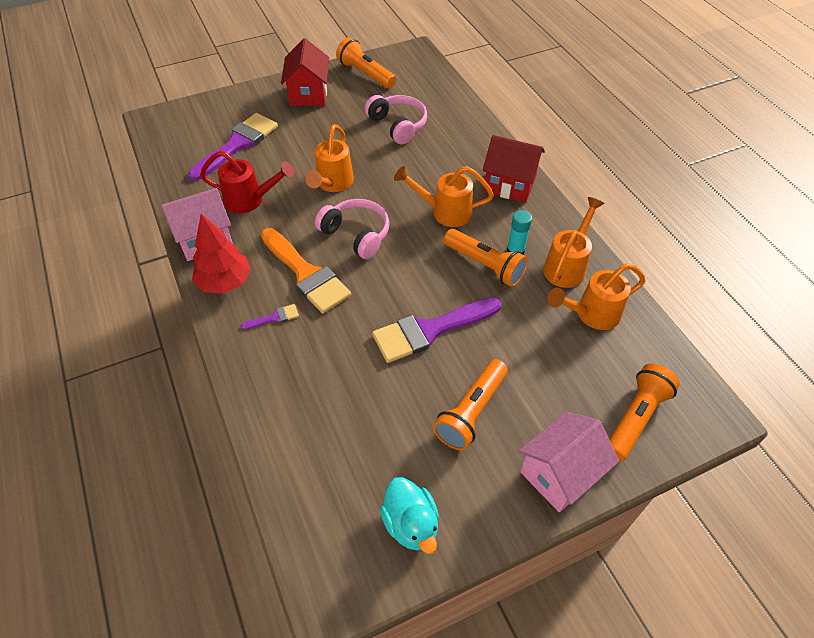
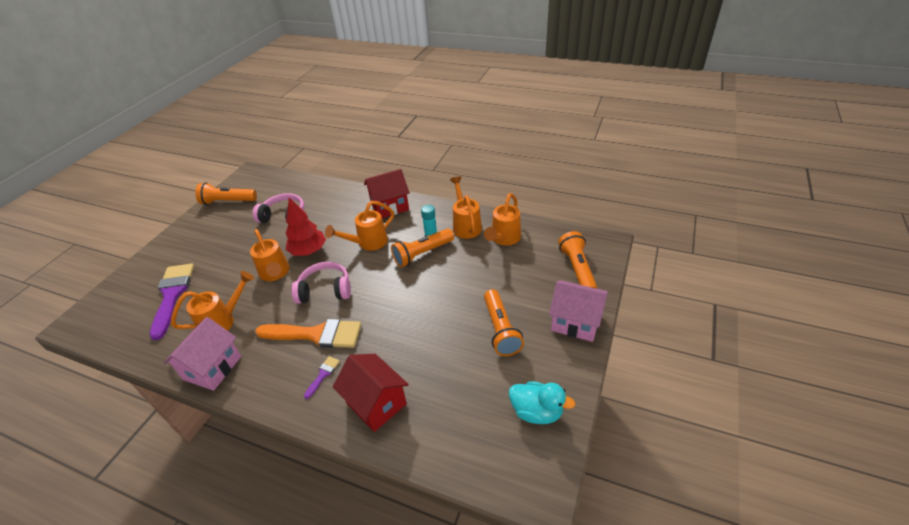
camera: 40 degrees left, 10 degrees down
(225, 282) = (261, 381): red tree -> red tree (309, 251)
(250, 200) = (223, 321): red watering can -> orange watering can
(308, 94) = (197, 235): red house -> red house (376, 403)
(429, 330) = (430, 307): purple brush -> none
(485, 265) = (422, 254): orange flashlight -> orange flashlight turned 150 degrees clockwise
(559, 474) = (575, 322): pink house -> pink house turned 75 degrees counterclockwise

